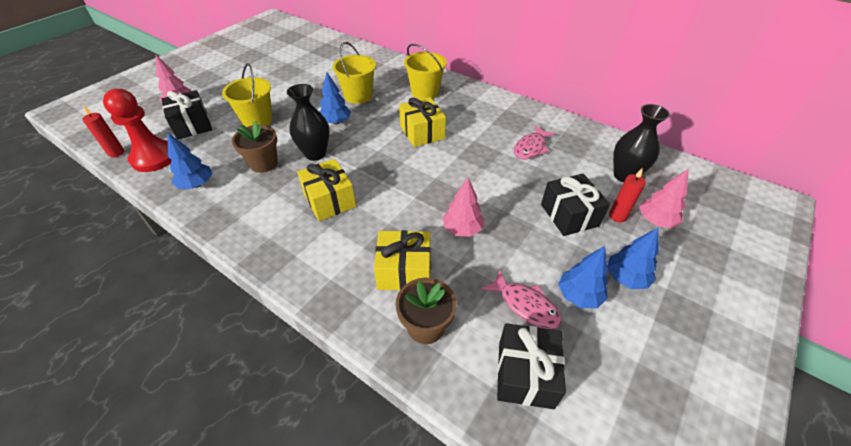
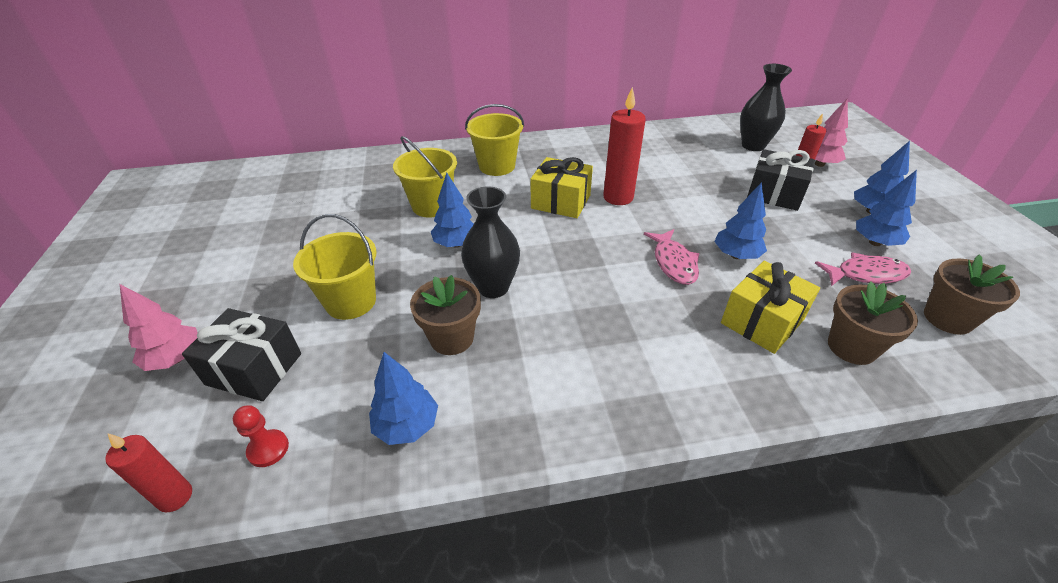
camera: 45 degrees left, 5 degrees down
(154, 158) = (268, 449): red pawn -> red pawn, size x0.46
(329, 200) = (593, 318): yellow gift -> none
(458, 150) = (618, 197): none -> red candle
(462, 229) = (736, 255): pink tree -> blue tree
(525, 374) = (947, 318): black gift -> brown flower pot
(531, 148) = (665, 162): pink fish -> pink fish (673, 263)

